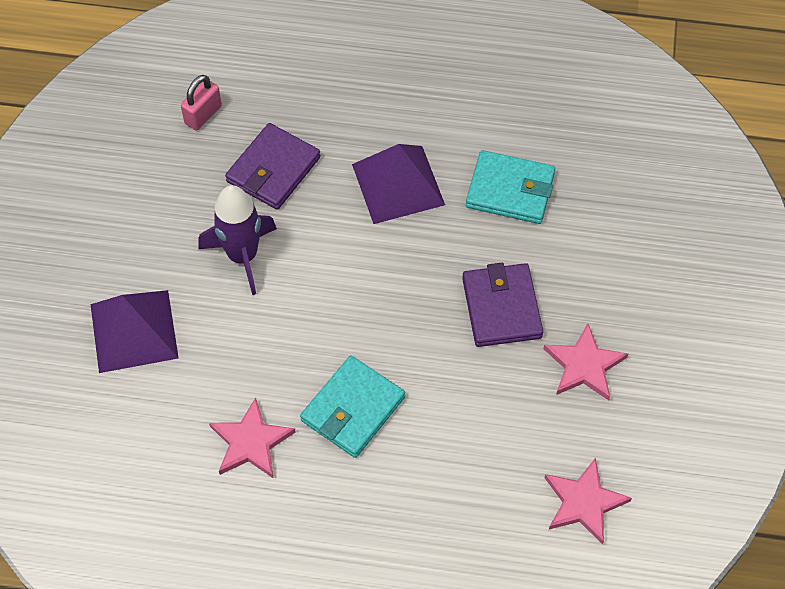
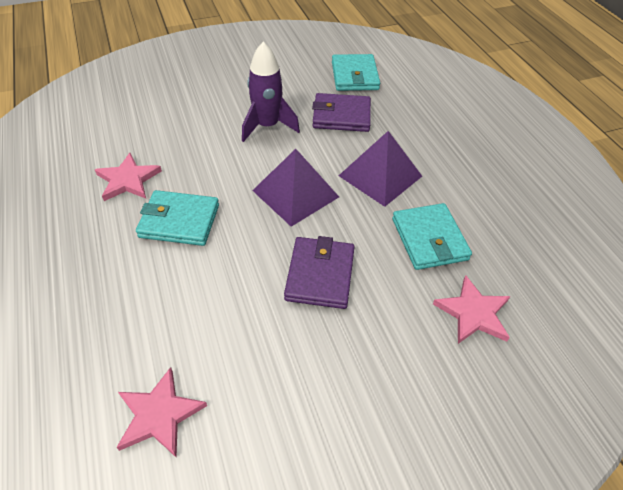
camera: 60 degrees right, 10 degrees down
(134, 331) = (185, 103): purple pyramid -> purple pyramid (295, 193)
(203, 115) = (354, 76): pink padlock -> turquoise wallet
(501, 308) = (320, 275): purple wallet -> purple wallet turned 45 degrees counterclockwise
(584, 365) = (302, 356): pink star -> pink star (473, 313)

